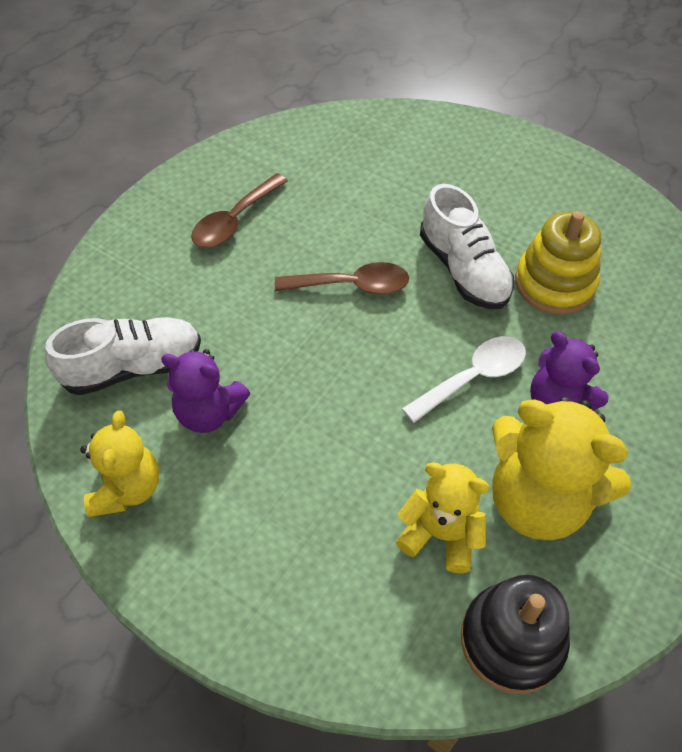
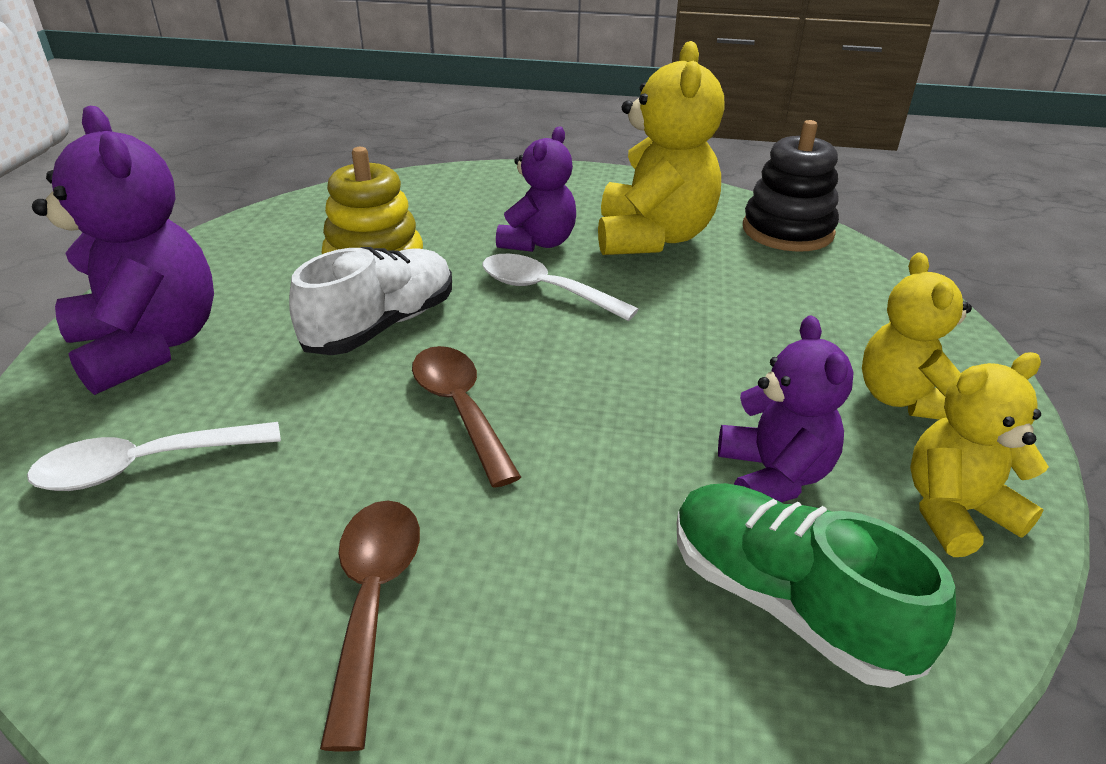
camera: 115 degrees left, 20 degrees down
(133, 367) = (786, 602): white shoe -> green shoe
(234, 220) = (373, 601): brown spoon -> brown spoon turned 105 degrees counterclockwise
(371, 156) = (144, 466): none -> white spoon
(440, 534) = (739, 275): yellow teddy bear -> yellow teddy bear (903, 399)
(486, 162) = (149, 346): none -> purple teddy bear

